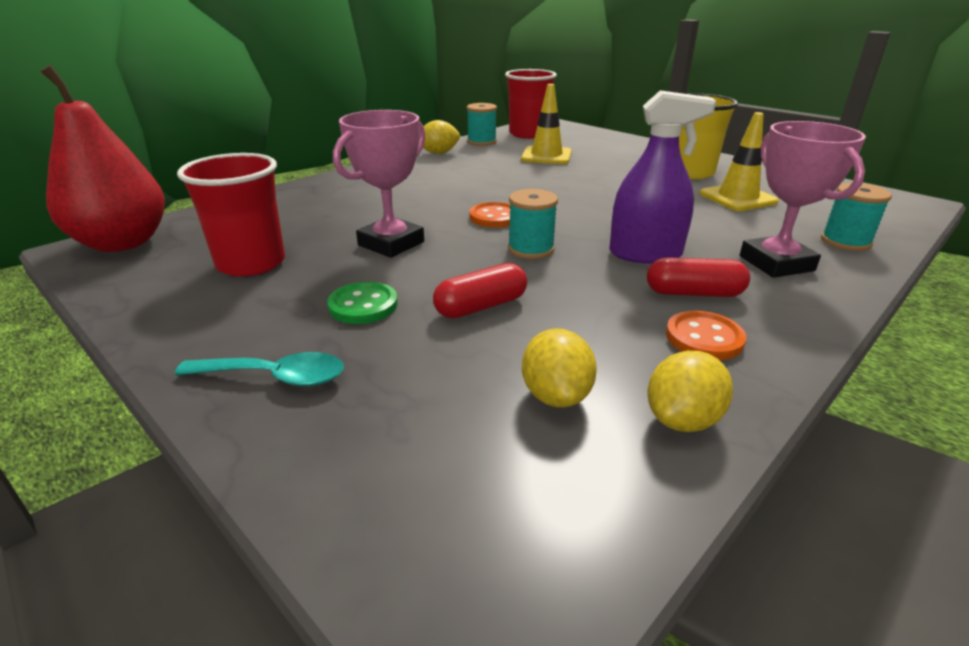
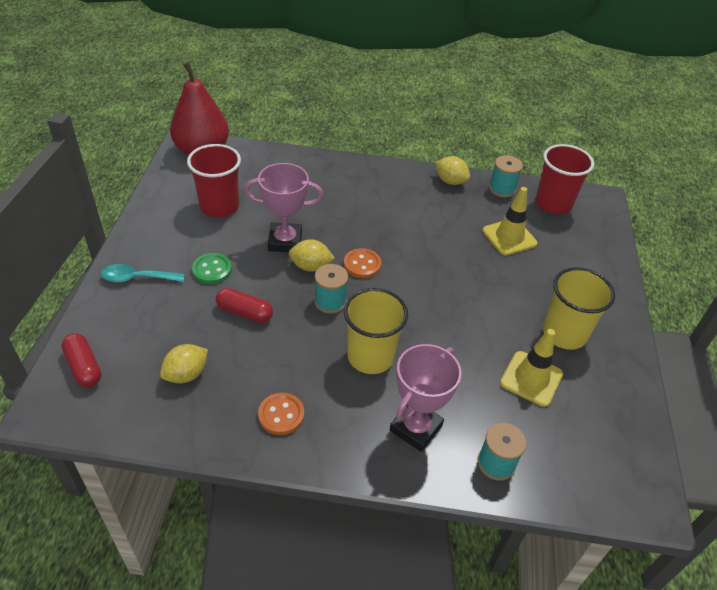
camera: 50 degrees right, 15 degrees up
(275, 377) = (137, 278): turquoise spoon -> turquoise spoon turned 120 degrees clockwise
(645, 254) = (370, 356): purple spray bottle -> yellow cup
(682, 419) = (198, 426): yellow lemon -> yellow lemon (311, 266)
(694, 293) = (333, 396): red capsule -> red capsule (84, 367)

